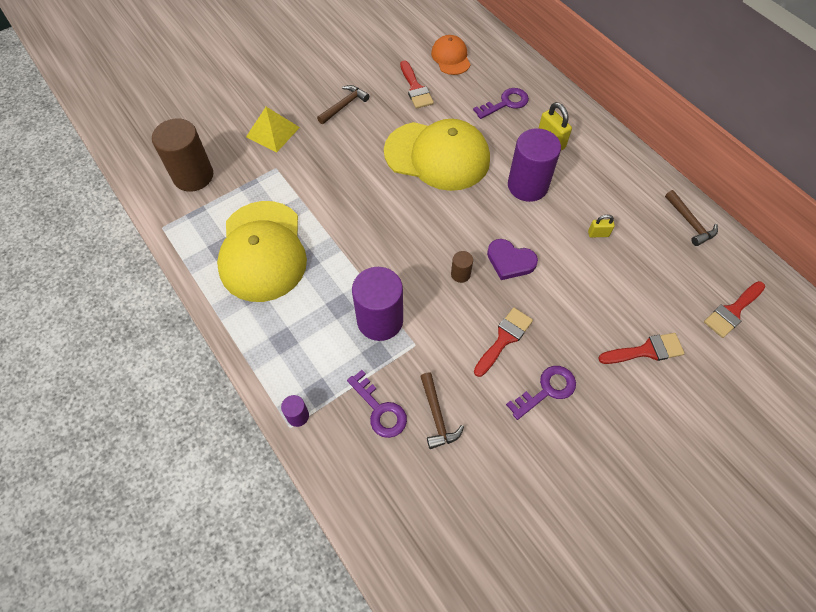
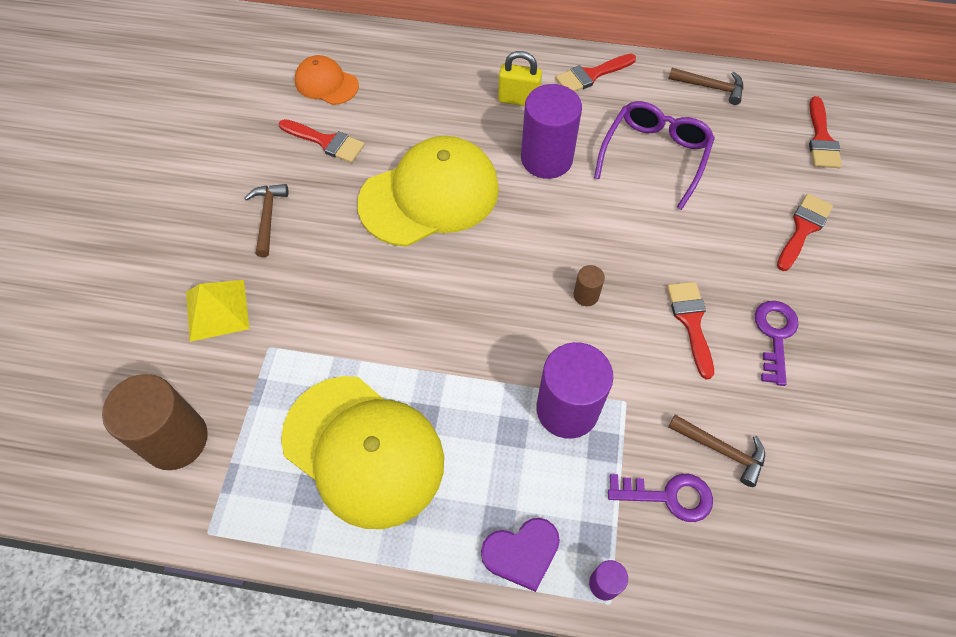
camera: 45 degrees left, 0 degrees up
(505, 103) = (435, 93): purple key -> none
(510, 261) = (613, 244): purple heart -> purple heart (521, 553)
(598, 234) = (654, 156): yellow padlock -> purple glasses
(615, 159) = (591, 75): none -> red brush

